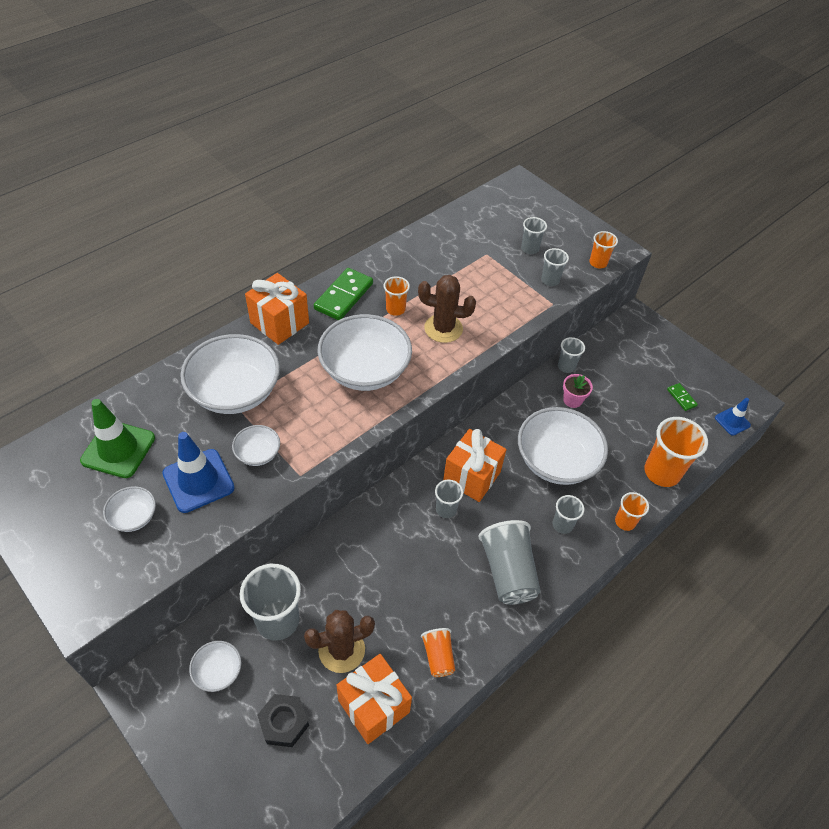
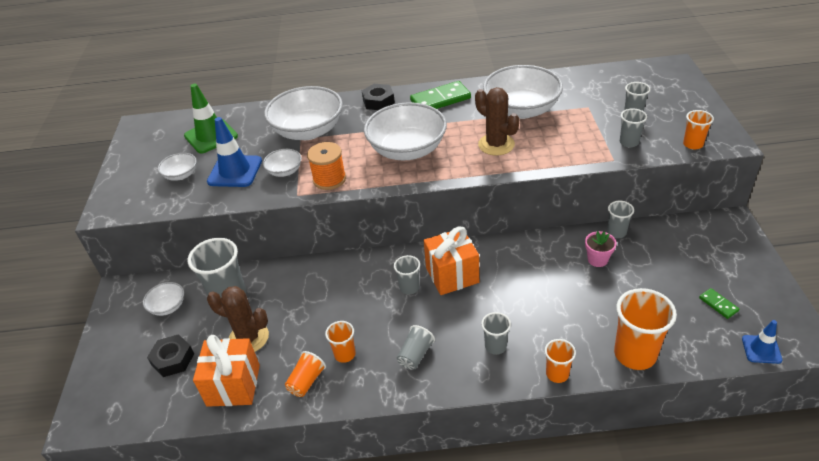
camera: 45 degrees right, 10 degrees down
(279, 323) = (378, 101): orange gift -> black nut
(317, 440) = (329, 179): none -> orange spool
(395, 309) = (471, 120): orange cup -> orange cup (345, 354)
(508, 572) = (415, 355): grey cup -> grey cup, size x0.54
(556, 461) = (537, 297): white bowl -> white bowl (521, 109)
(681, 398) = (718, 304): green domino -> green domino turned 45 degrees counterclockwise

